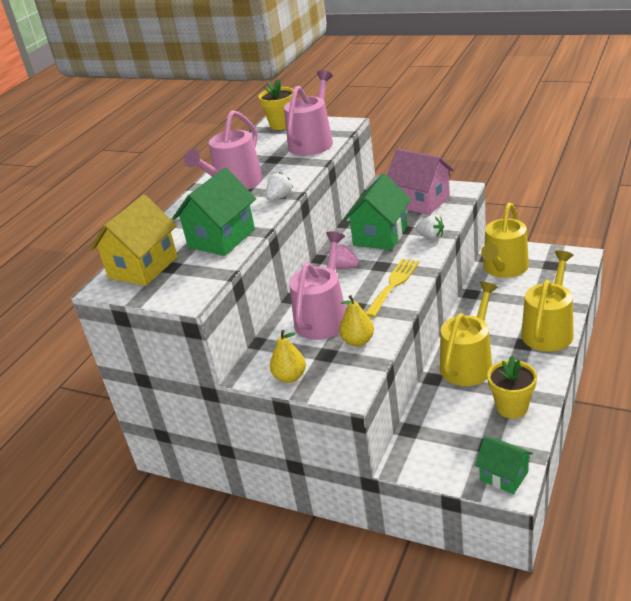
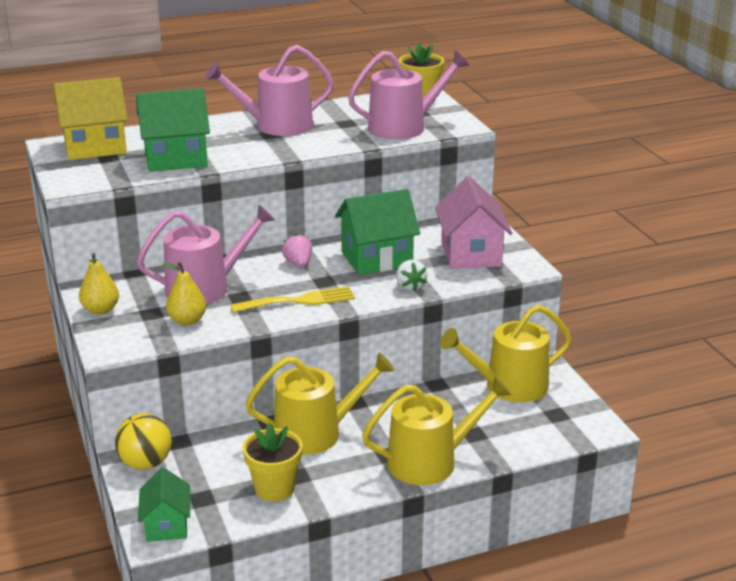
camera: 40 degrees right, 5 degrees down
(280, 197) = (277, 154): white strawberry -> none
(418, 457) = (145, 463): none -> yellow ball

